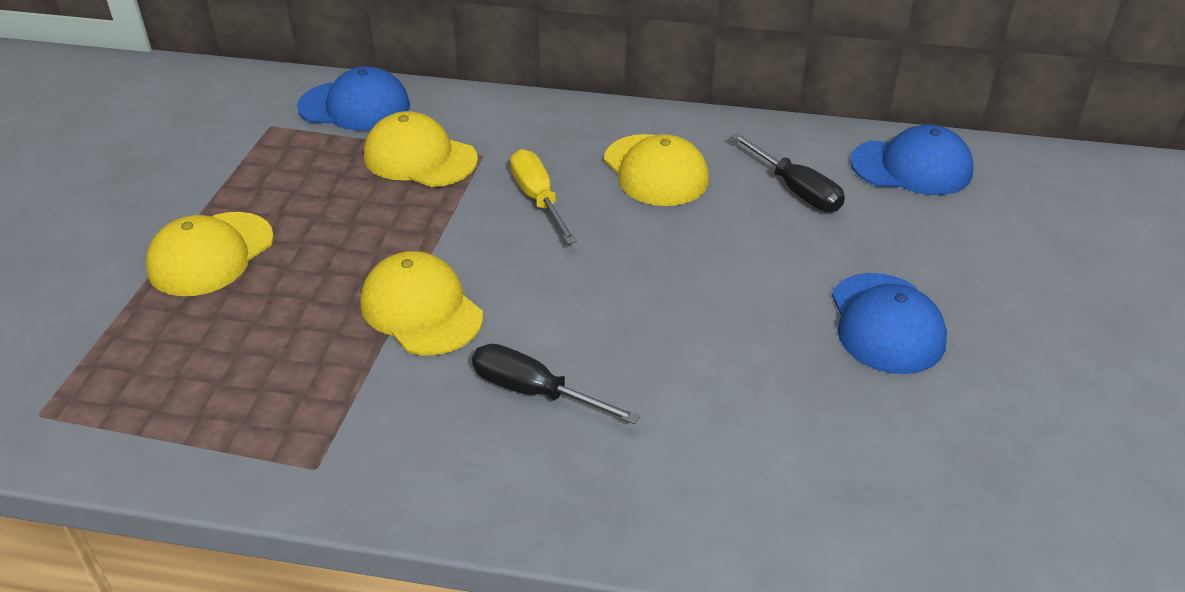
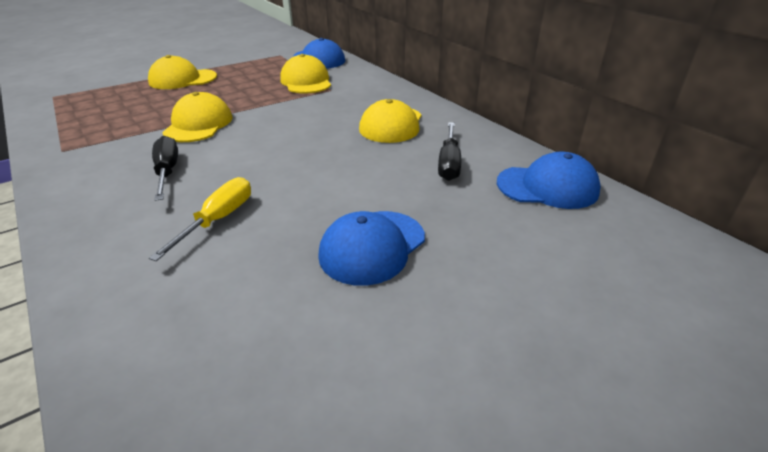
camera: 45 degrees right, 5 degrees down
(538, 199) = (319, 112): yellow screwdriver -> yellow screwdriver (218, 220)
(912, 167) = (547, 187): blue cap -> blue cap turned 45 degrees counterclockwise

